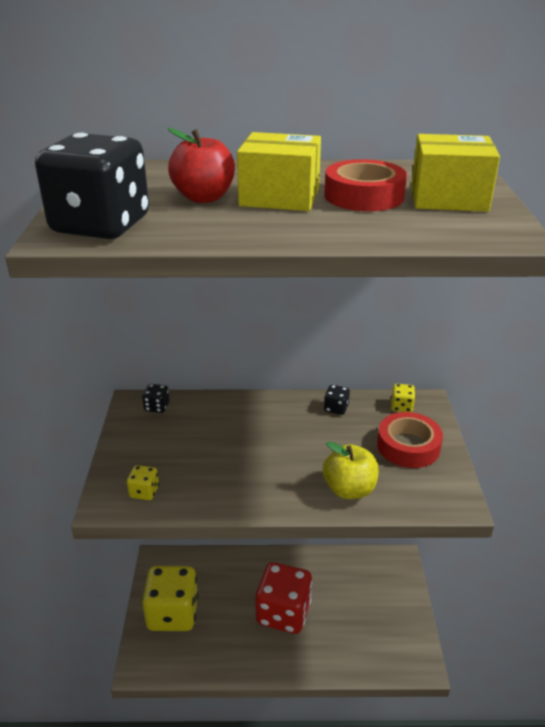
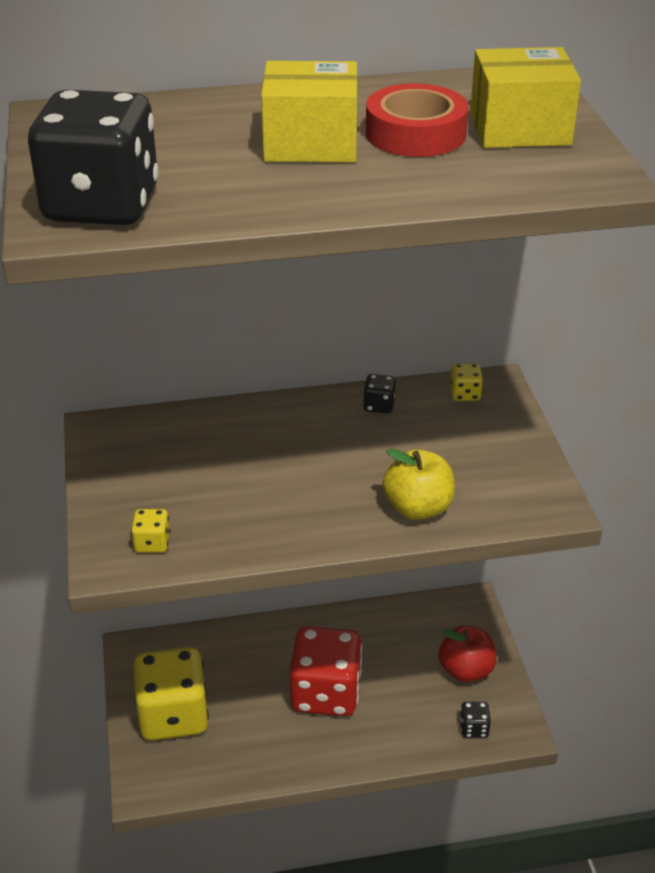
camera: 10 degrees left, 5 degrees up
(157, 407) = (133, 430): black dice -> black dice (474, 728)
(204, 198) = (214, 152): red apple -> red apple (466, 670)
(408, 446) = (482, 445): red tape -> none

